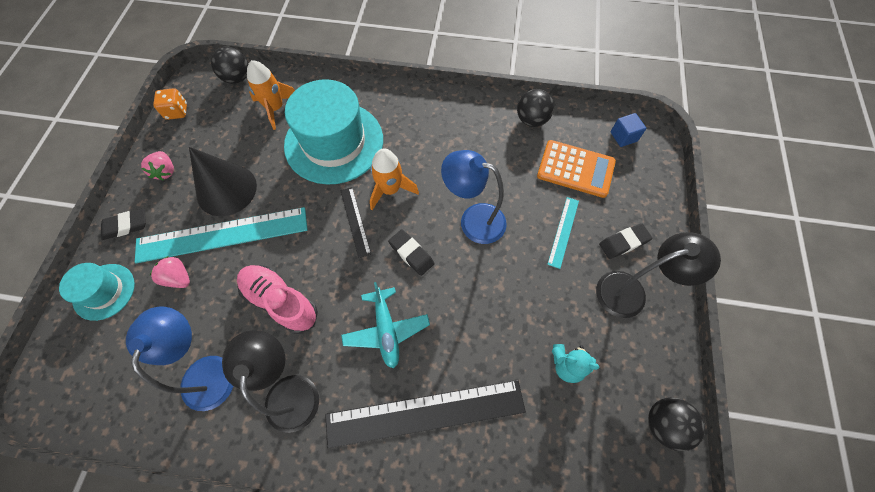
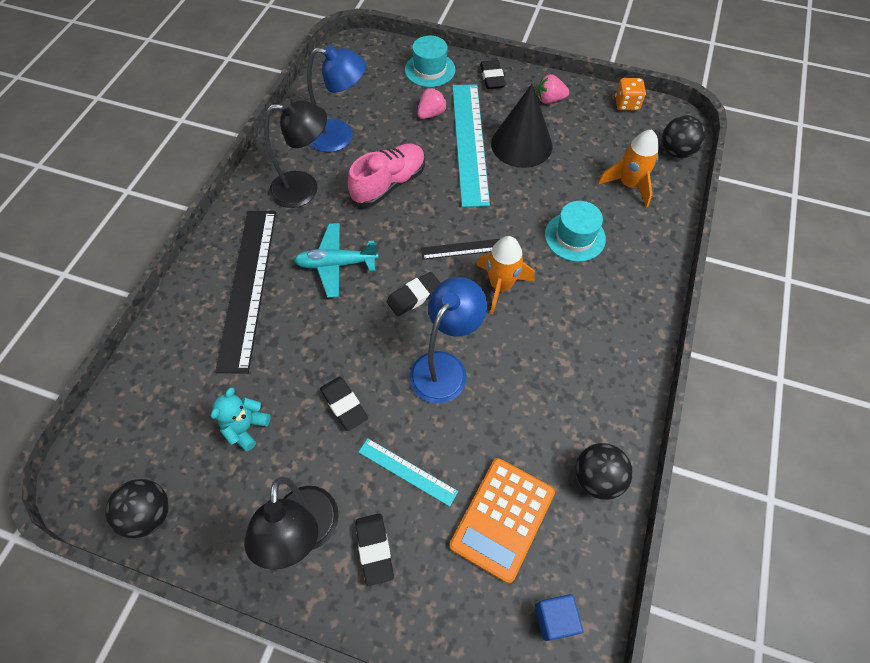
camera: 100 degrees right, 5 degrees down
(334, 142) = (575, 237): turquoise hat -> turquoise hat, size x0.51
(525, 288) = (344, 405): none -> black eraser

